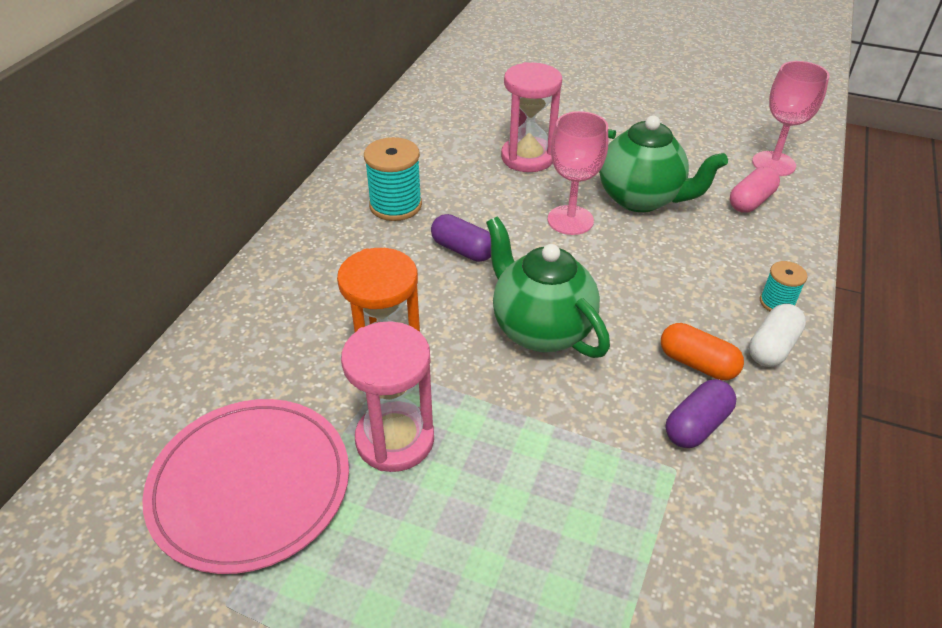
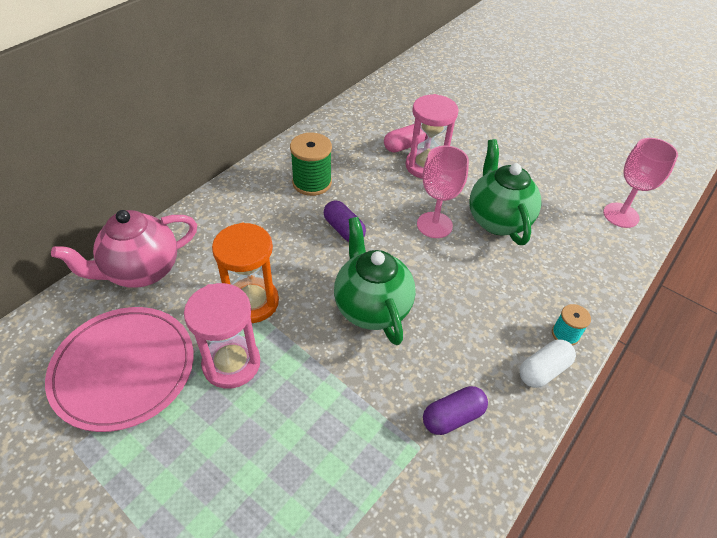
camera: 15 degrees right, 5 degrees up
(217, 360) = (141, 271): none -> pink teapot
(395, 205) = (312, 183): turquoise spool -> green spool
(640, 199) = (497, 220): green teapot -> green teapot turned 150 degrees counterclockwise
(697, 363) = (477, 367): orange capsule -> none
(751, 201) = (585, 243): pink capsule -> pink capsule (404, 146)

